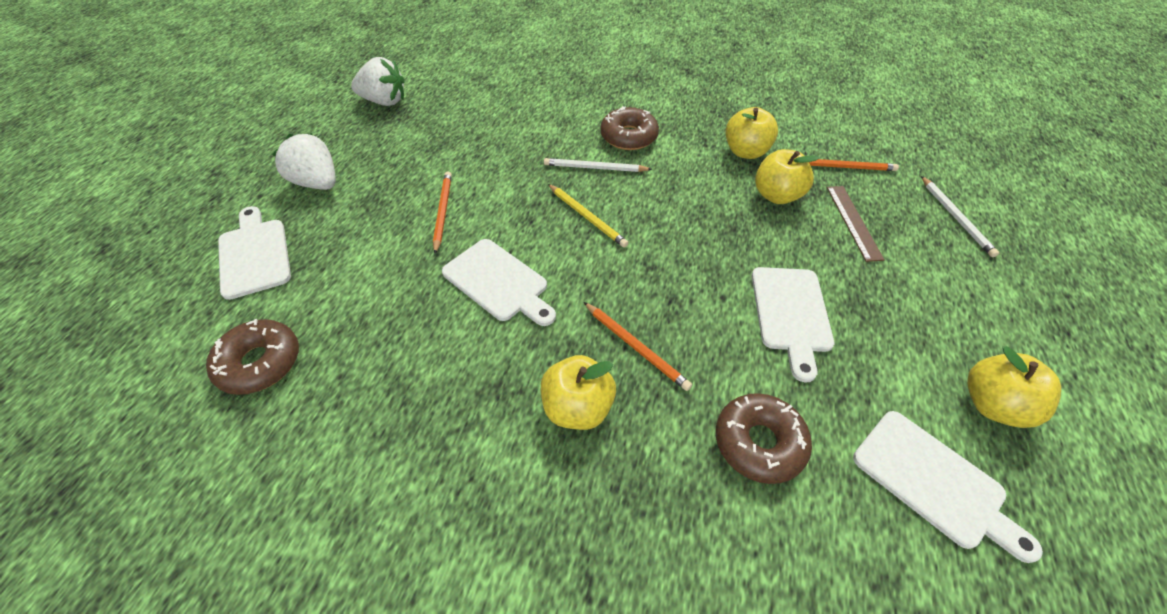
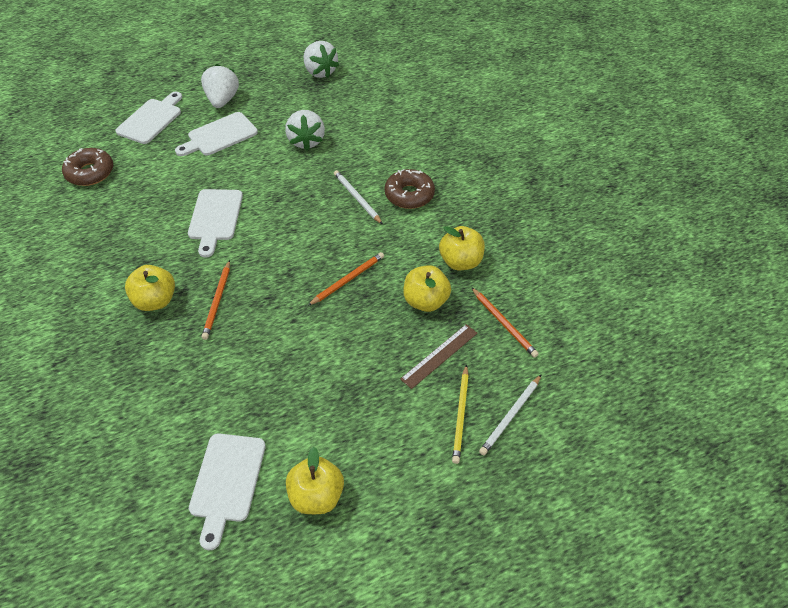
camera: 50 degrees right, 0 degrees up
(442, 212) = (248, 161): orange pencil -> orange pencil (347, 280)
(471, 158) = (306, 141): none -> white strawberry
(587, 217) = (305, 221): yellow pencil -> yellow pencil (461, 415)
(759, 443) = (192, 388): brown donut -> none
(791, 313) = (309, 359): white cutting board -> white cutting board (219, 135)

